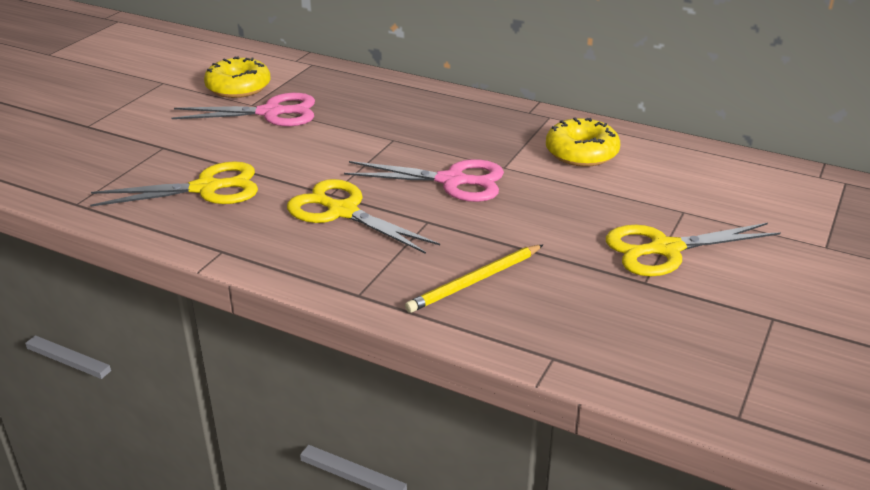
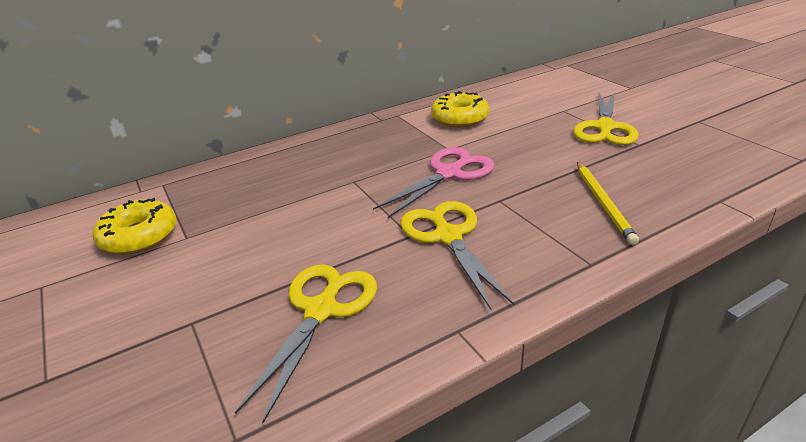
camera: 55 degrees left, 0 degrees up
(271, 113) = (221, 230): pink scissors -> none
(342, 211) = (448, 236): yellow scissors -> yellow scissors turned 90 degrees clockwise

